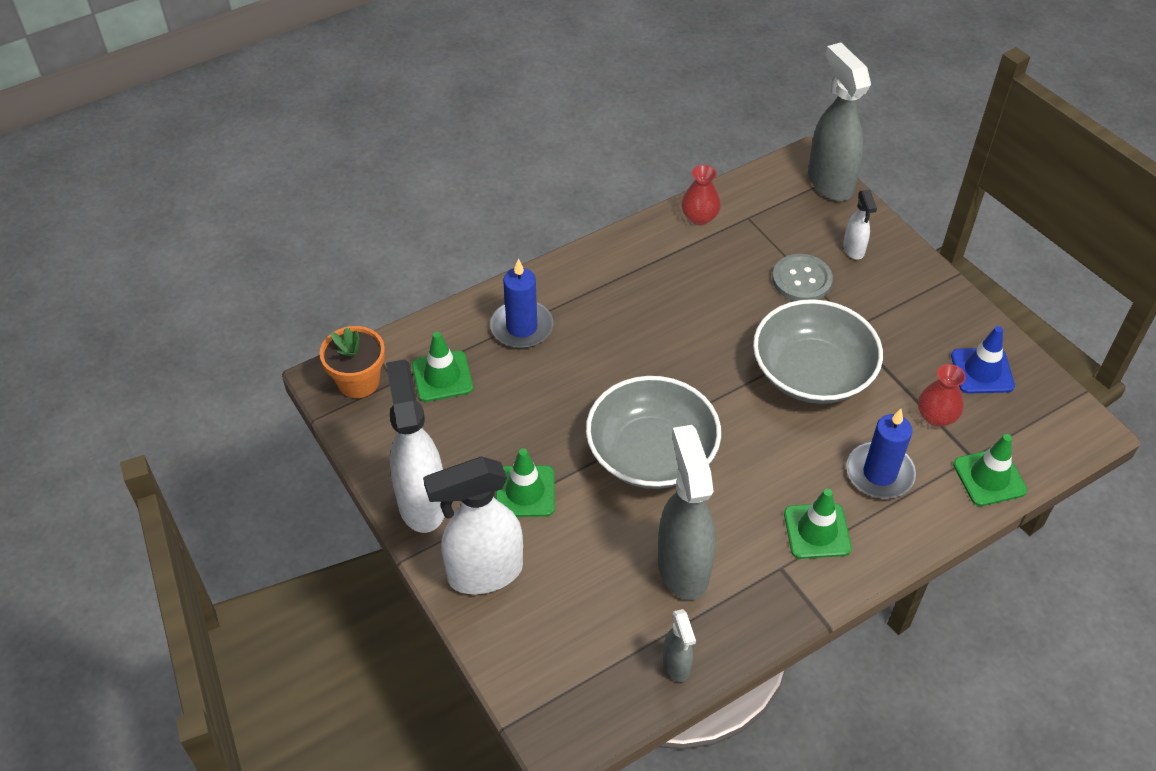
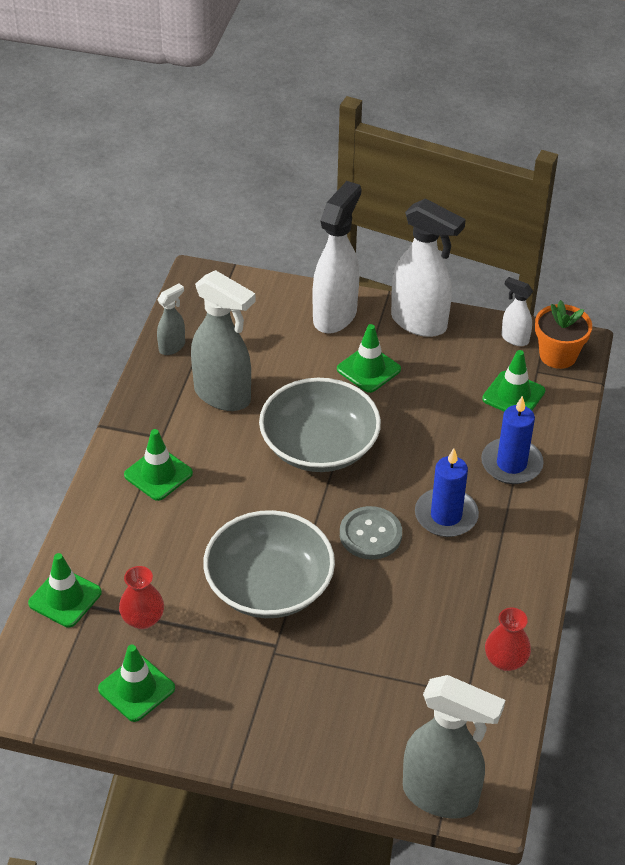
camera: 135 degrees right, 5 degrees down
(676, 665) = (172, 347): grey spray bottle -> grey spray bottle turned 105 degrees clockwise
(801, 280) = (358, 664): grey button -> grey button (370, 534)
(853, 250) = (346, 731): white spray bottle -> white spray bottle (514, 338)
(879, 473) = (149, 543): blue candle -> blue candle (446, 515)
(982, 371) = (136, 688): blue traffic cone -> green traffic cone

